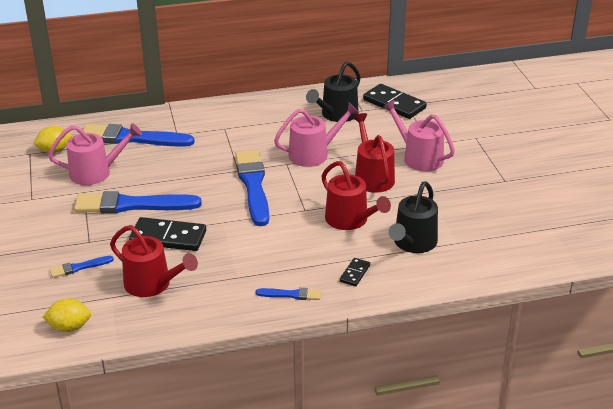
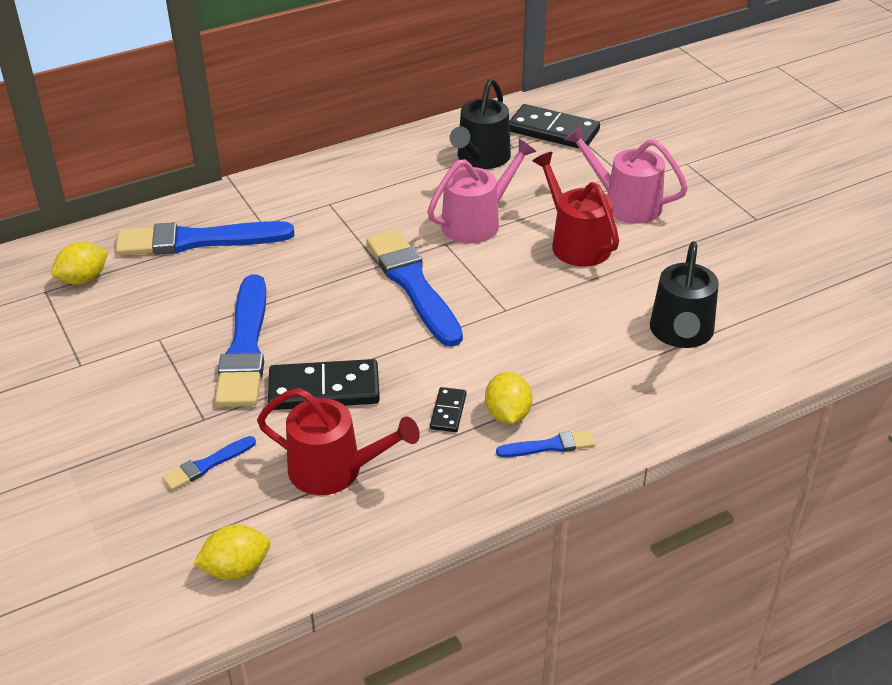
camera: 15 degrees left, 5 degrees up
(96, 172) = (165, 304): pink watering can -> none
(132, 205) = (245, 347): blue brush -> blue brush turned 75 degrees counterclockwise
(274, 272) = (507, 414): none -> yellow lemon
(350, 220) = (577, 314): red watering can -> none
(355, 273) = (624, 395): black domino -> black domino (448, 412)

